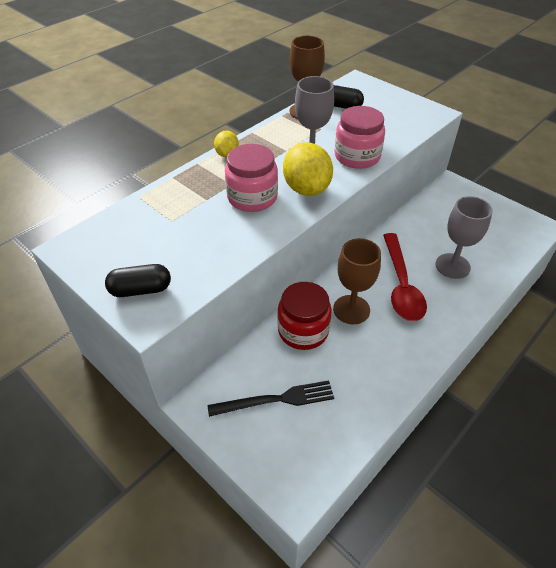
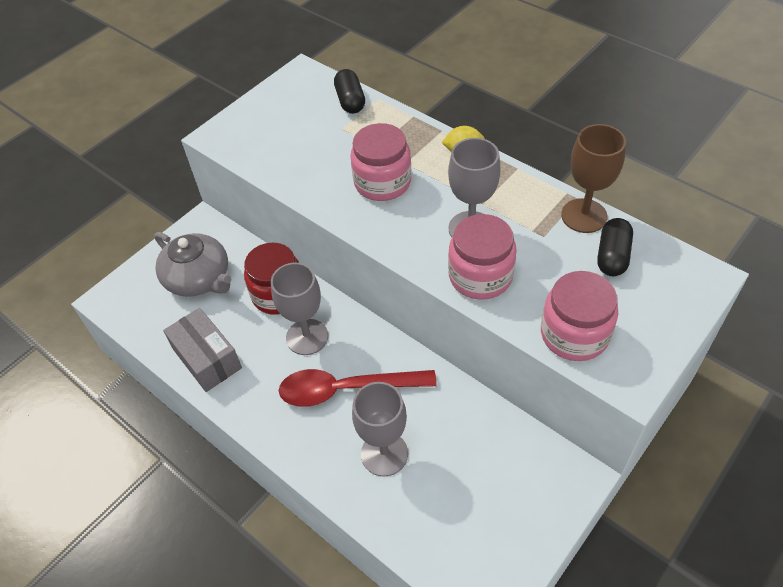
camera: 90 degrees right, 5 degrees up
(141, 290) = (248, 126): black capsule -> black capsule (350, 101)
(276, 399) = (199, 278): black fork -> grey teapot
(306, 189) = (403, 228): yellow lemon -> none
(351, 309) = (307, 337): brown goblet -> grey goblet
(376, 384) = (207, 358): none -> grey box
(404, 126) = (574, 334): none -> pink jar

